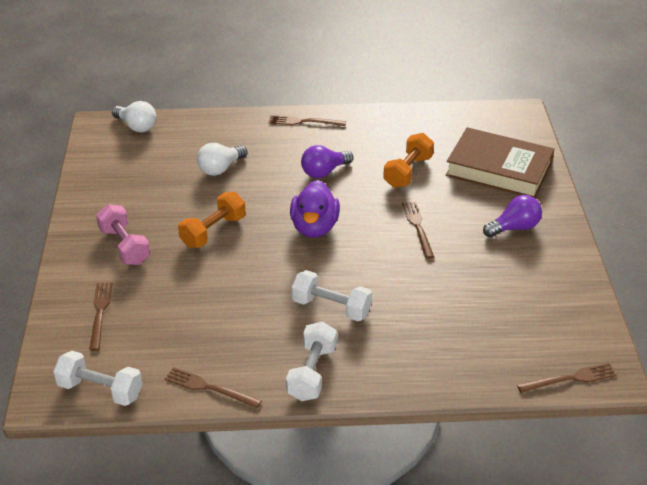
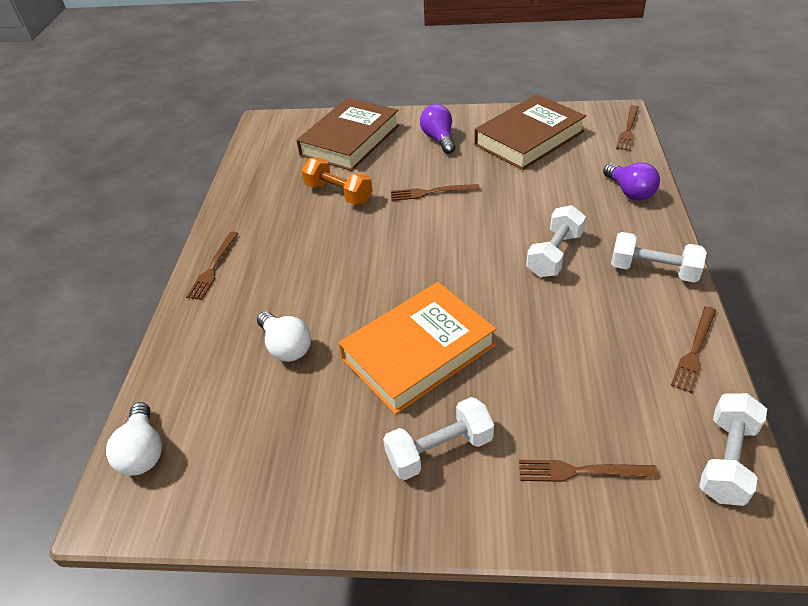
camera: 80 degrees left, 5 degrees up
(124, 246) = (439, 450): pink dumbbell -> white dumbbell
(136, 126) = (143, 451): white light bulb -> white light bulb turned 120 degrees clockwise
(213, 231) = (418, 352): orange dumbbell -> orange book
(314, 227) = (422, 263): purple duck -> none
(324, 172) = (321, 253): purple light bulb -> purple light bulb (630, 192)
(530, 294) = (529, 138): none -> brown book
(570, 379) = (628, 129): brown fork -> brown fork turned 150 degrees counterclockwise

